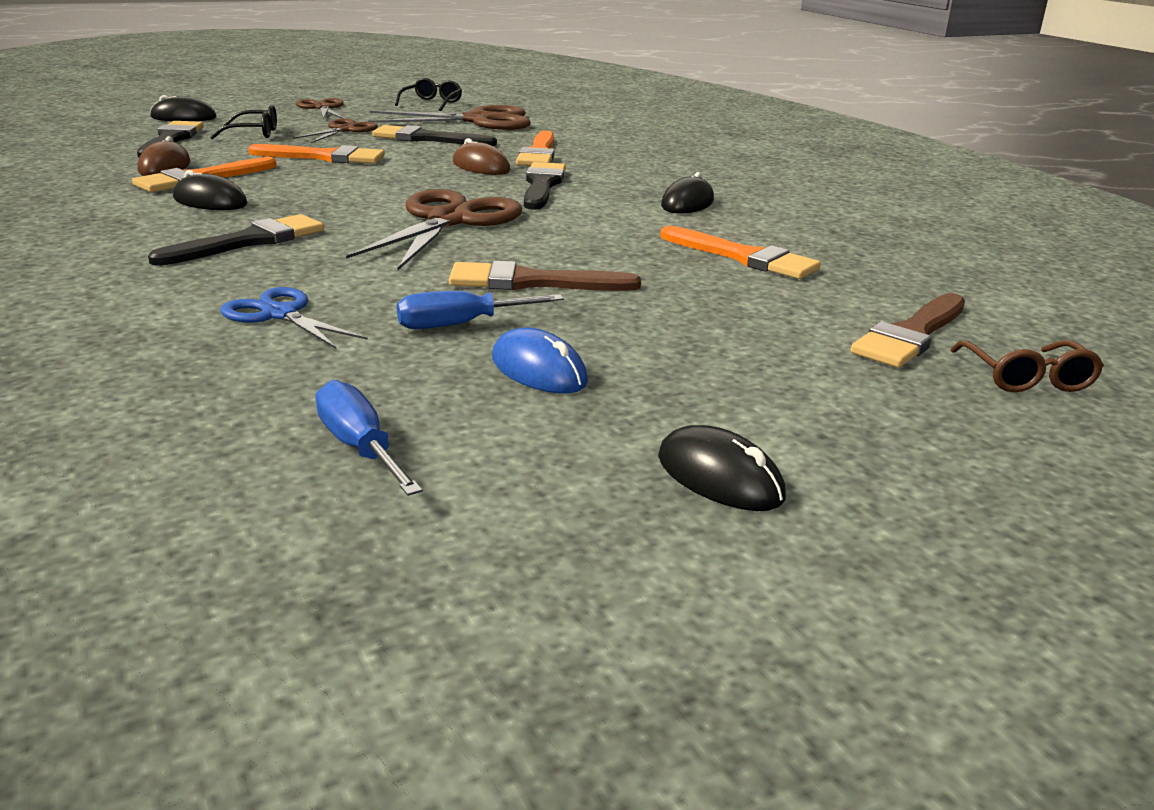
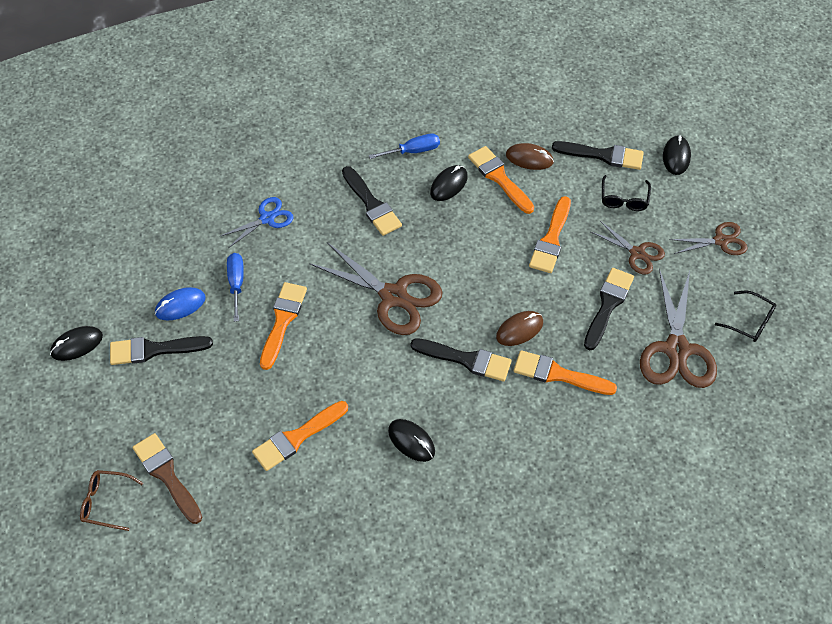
camera: 105 degrees right, 30 degrees up
(360, 447) = (138, 242): blue screwdriver -> blue screwdriver (413, 151)
(532, 282) = (282, 321): brown brush -> orange brush
(667, 381) = (154, 350): none -> black brush

